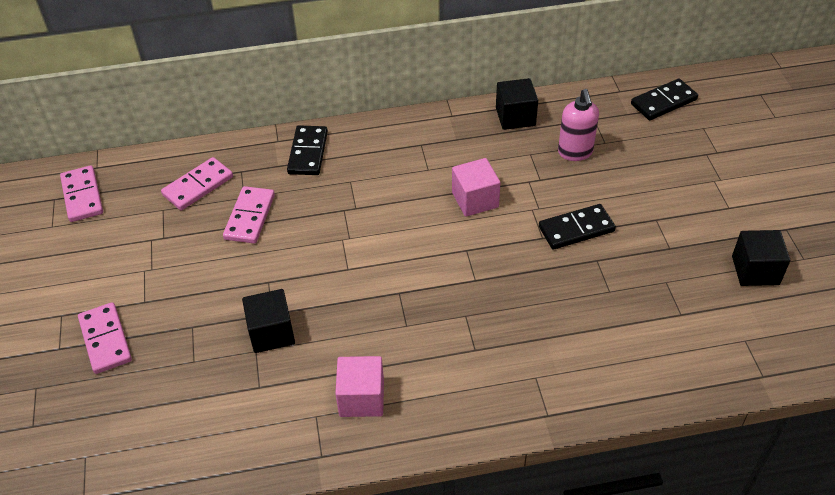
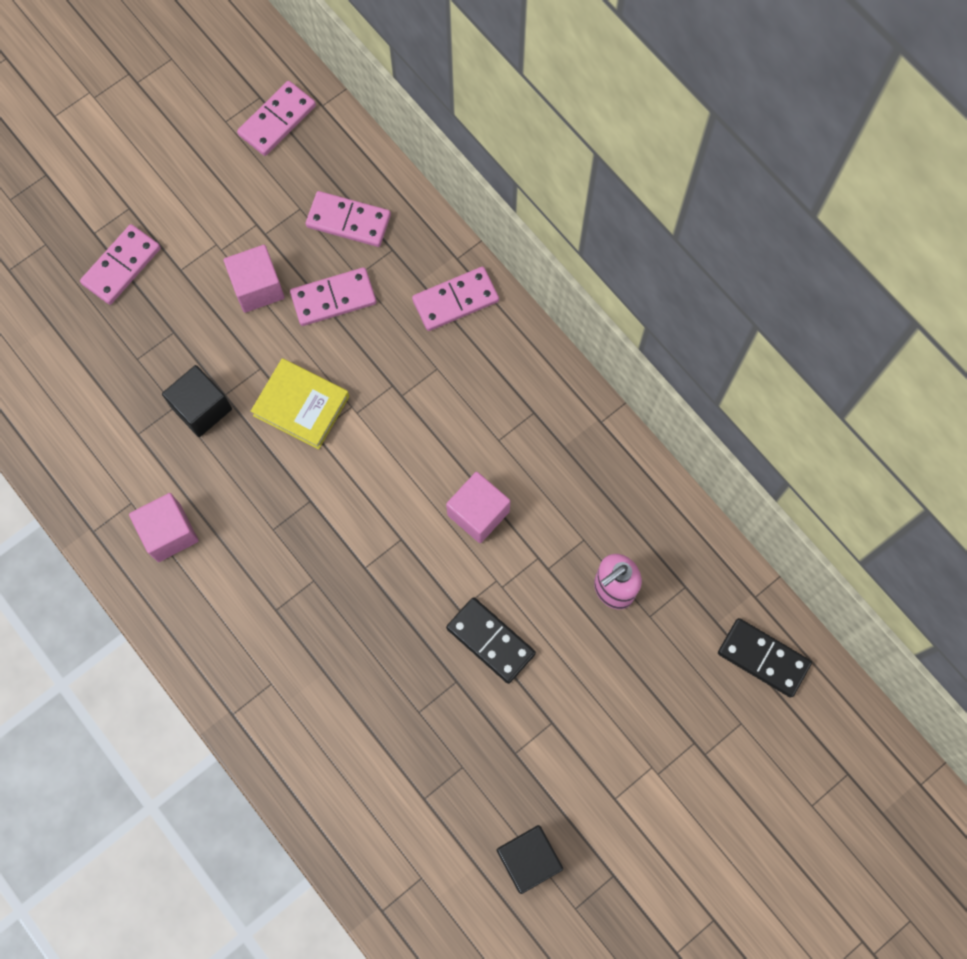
camera: 60 degrees right, 25 degrees up
(202, 258) = (257, 287): none -> pink cube
(308, 153) = (455, 300): black domino -> pink domino
(319, 268) = (301, 406): none -> yellow book
(515, 117) = (638, 494): black cube -> none

